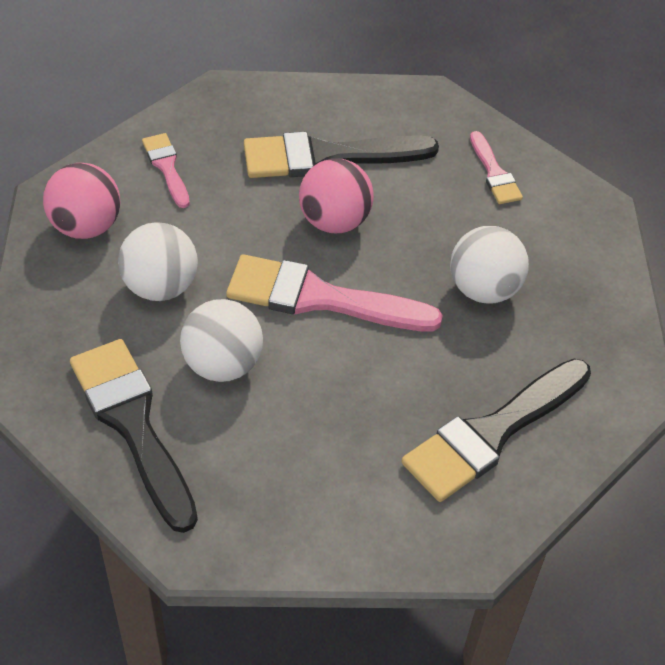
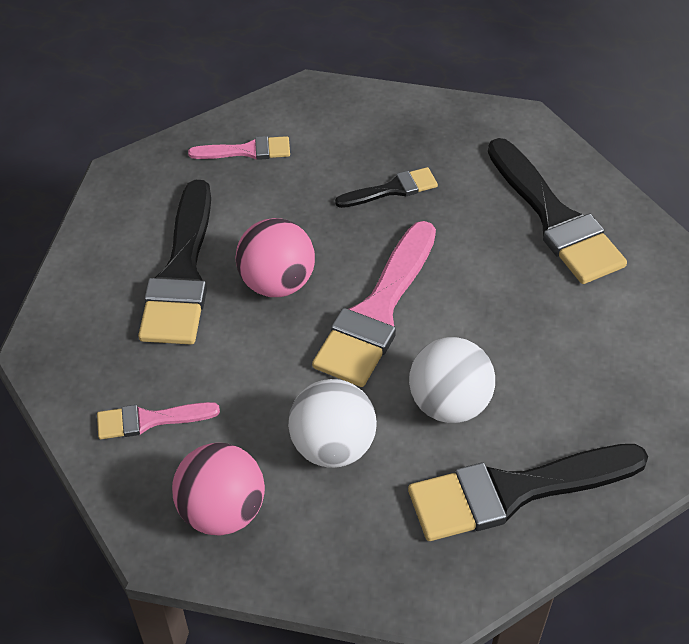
camera: 75 degrees left, 0 degrees up
(484, 289) = (392, 189): white ball -> black brush

